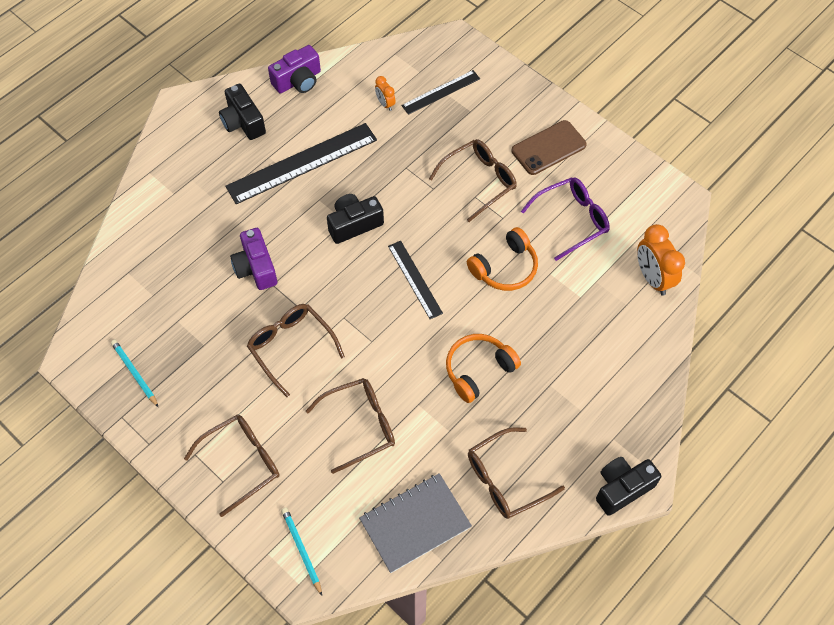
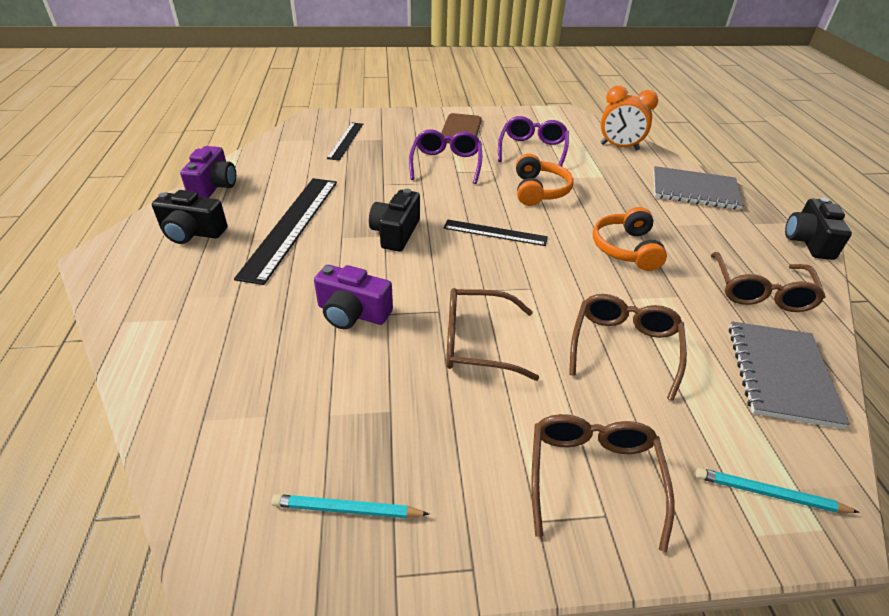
camera: 50 degrees left, 20 degrees down
(385, 104) = (312, 164): orange clock -> none
(479, 181) = (446, 164): brown glasses -> purple glasses
(628, 373) = (694, 190): none -> grey notebook

